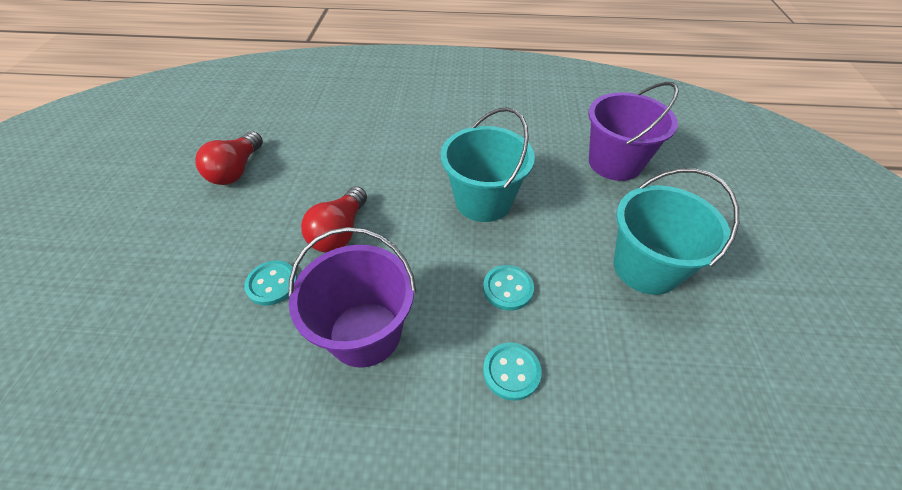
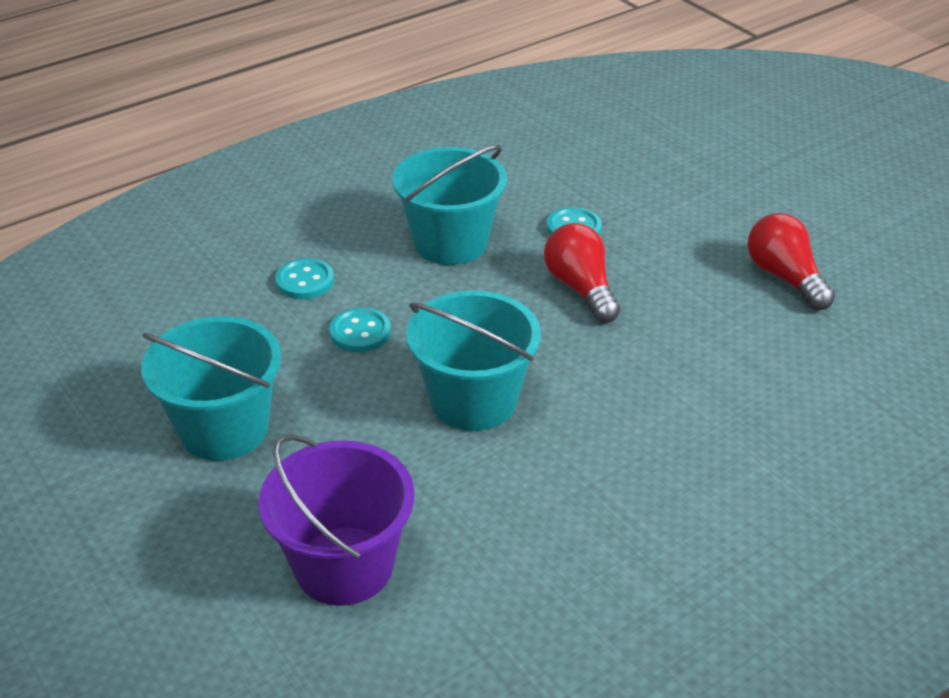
camera: 140 degrees right, 10 degrees down
(365, 333) = (450, 242): purple bucket -> turquoise bucket

